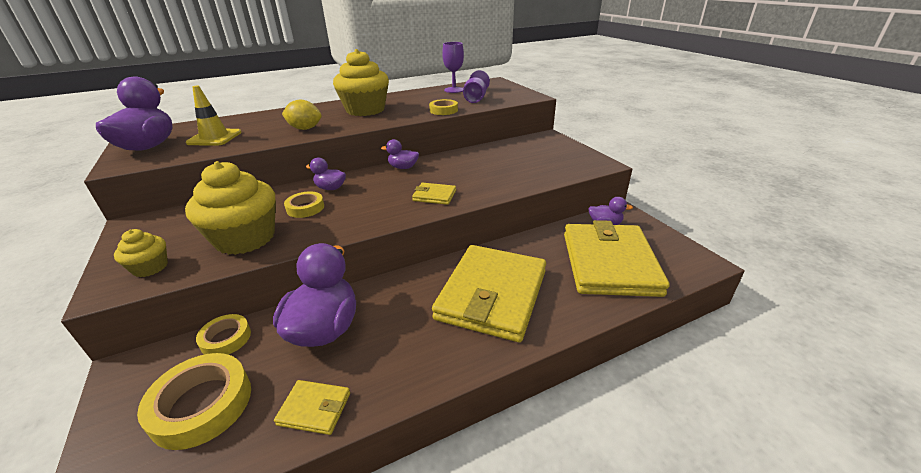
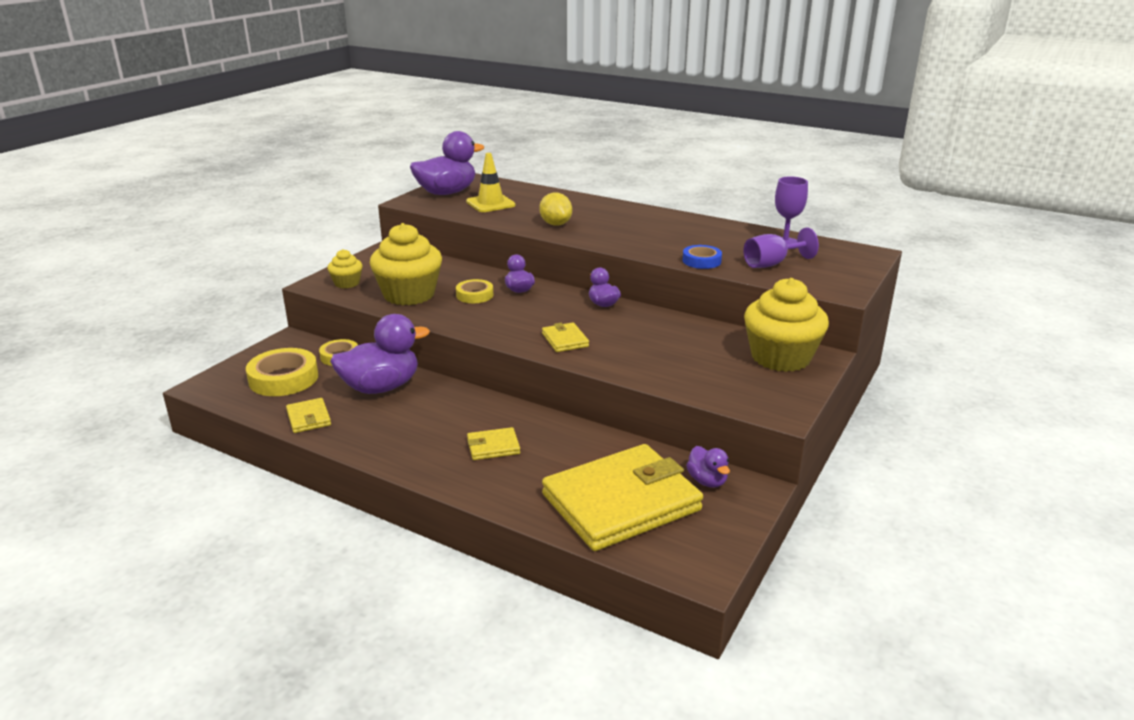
camera: 55 degrees right, 5 degrees down
(365, 110) = (641, 227): yellow cupcake -> yellow cupcake (780, 357)
(443, 110) = (701, 261): yellow tape -> blue tape
(492, 295) = (493, 446): yellow wallet -> yellow wallet, size x0.41

